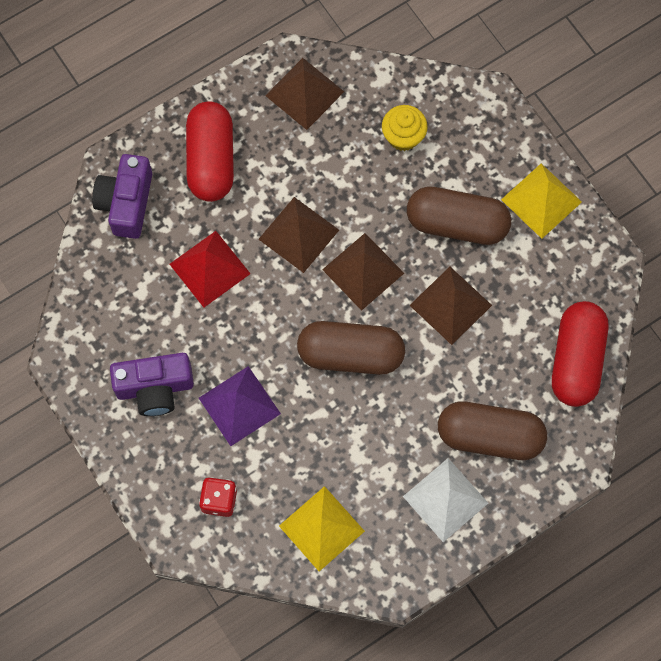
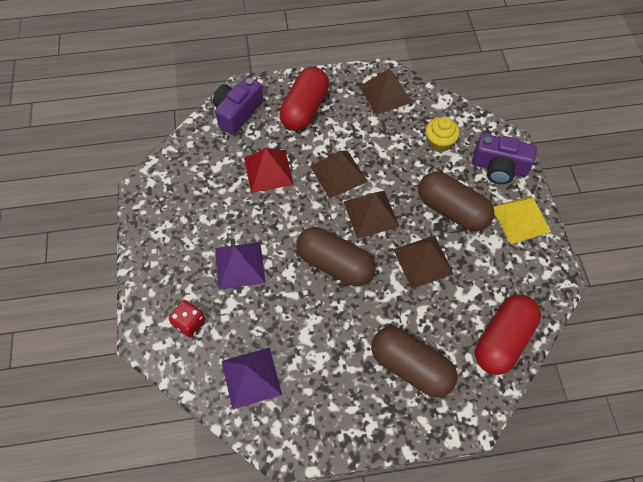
camera: 25 degrees right, 10 degrees down
(155, 388) = (190, 229): purple camera -> purple camera (499, 167)
(321, 528) = (251, 377): yellow pyramid -> purple pyramid
(445, 499) = (354, 399): white pyramid -> none

